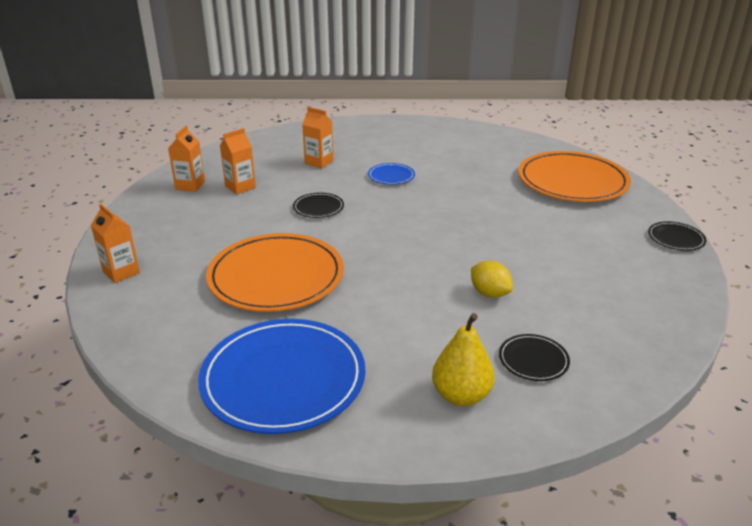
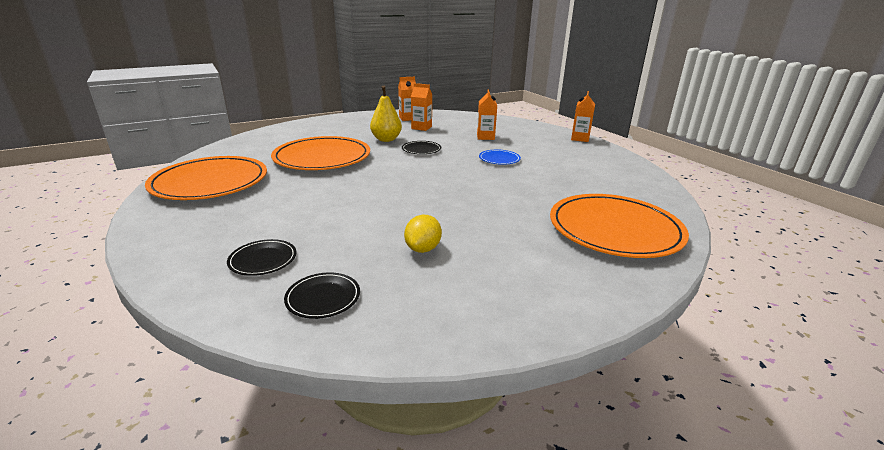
camera: 60 degrees right, 5 degrees down
(121, 272) = (299, 127): orange carton -> orange carton (580, 138)
(283, 379) = (210, 182): blue plate -> orange plate
(461, 395) = (204, 238): yellow pear -> yellow pear (386, 139)
(489, 293) = (354, 225): yellow lemon -> yellow lemon (423, 249)
(676, 238) = (573, 313): black plate -> black plate (323, 297)

